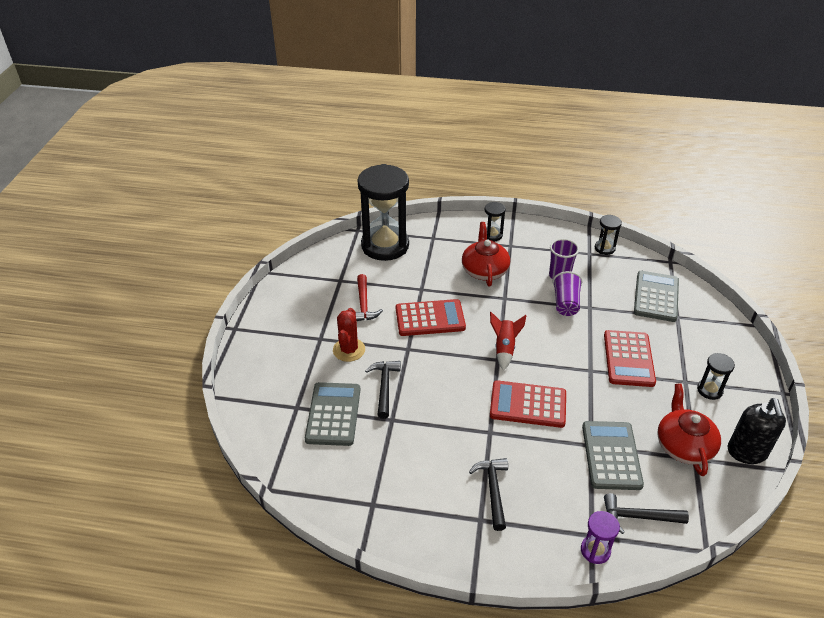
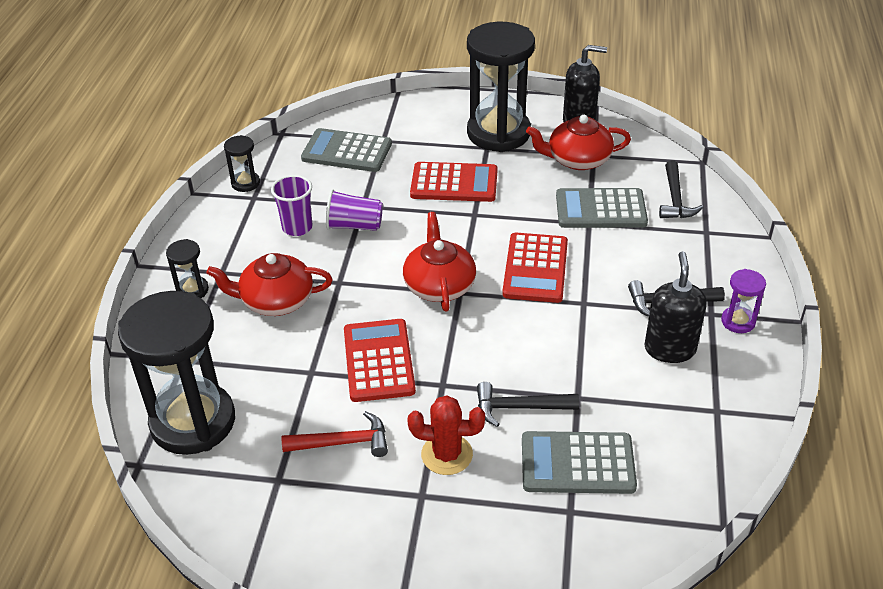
camera: 90 degrees left, 0 degrees up
(438, 483) = (669, 349): none -> black soap dispenser
(504, 348) = (439, 285): red rocket -> red teapot
(595, 550) = (723, 231): purple hourglass -> purple hourglass (738, 321)
(709, 390) = (498, 133): black hourglass -> black hourglass, size x2.33

